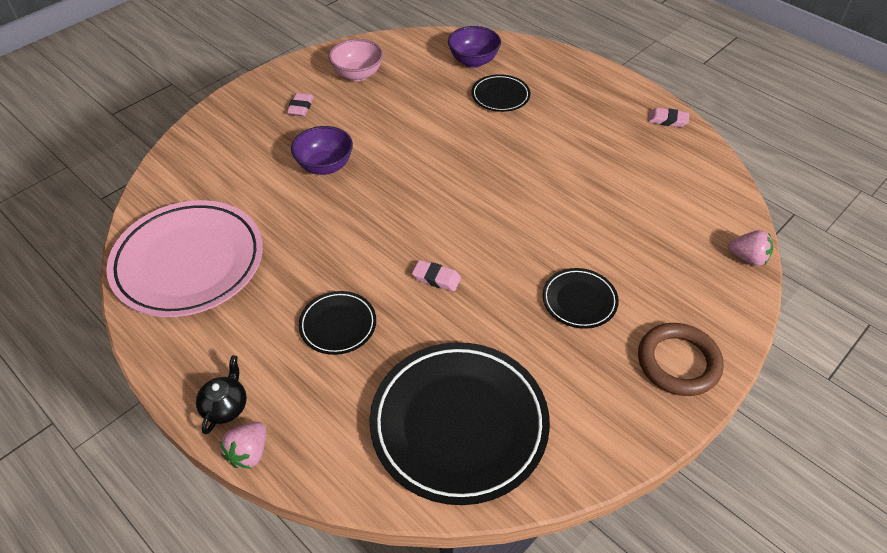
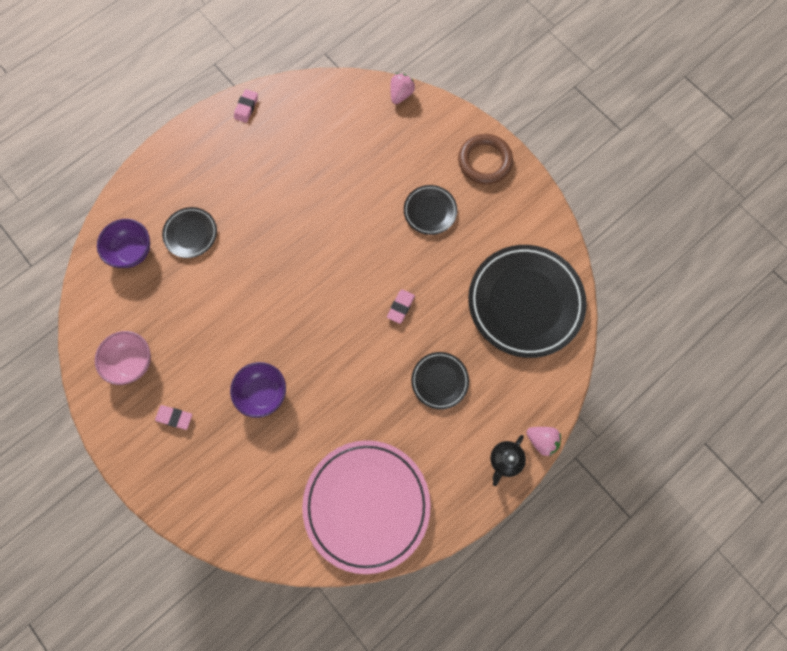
camera: 85 degrees left, 25 degrees up
(225, 406) = (505, 460): black teapot -> black teapot turned 75 degrees counterclockwise

